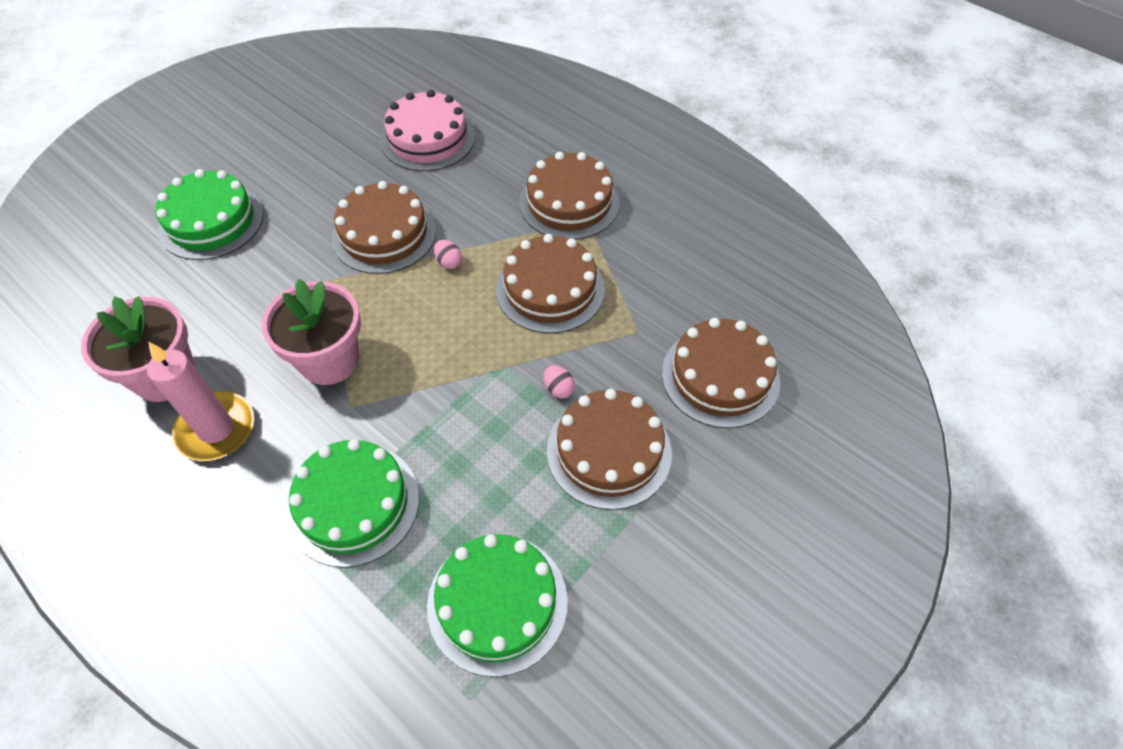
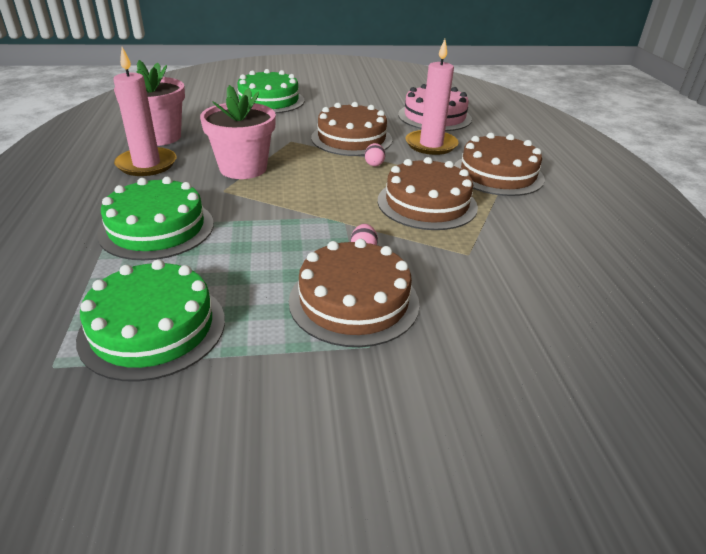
camera: 40 degrees right, 20 degrees down
(471, 193) = (431, 145): none -> pink candle
(720, 376) = (512, 314): brown cake -> none

